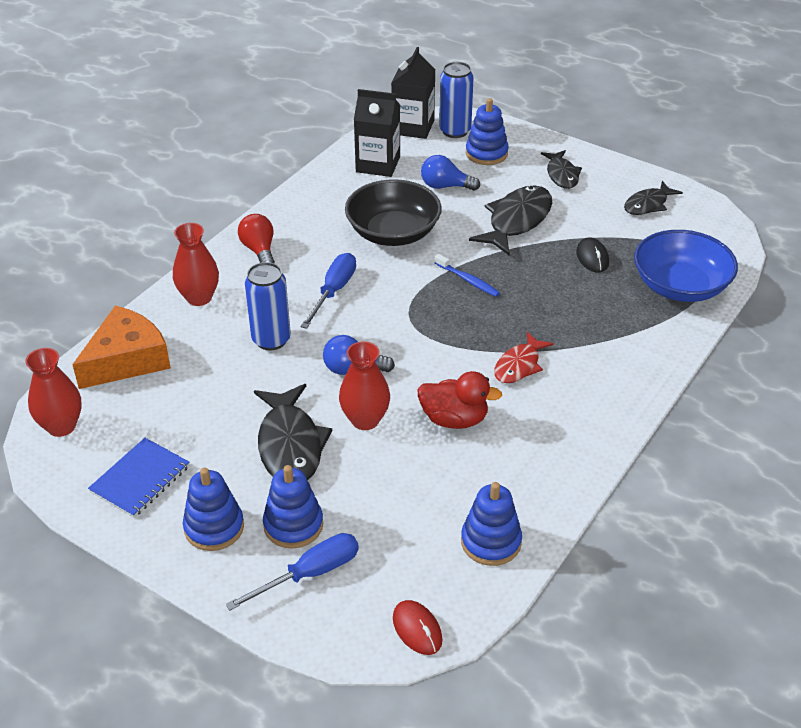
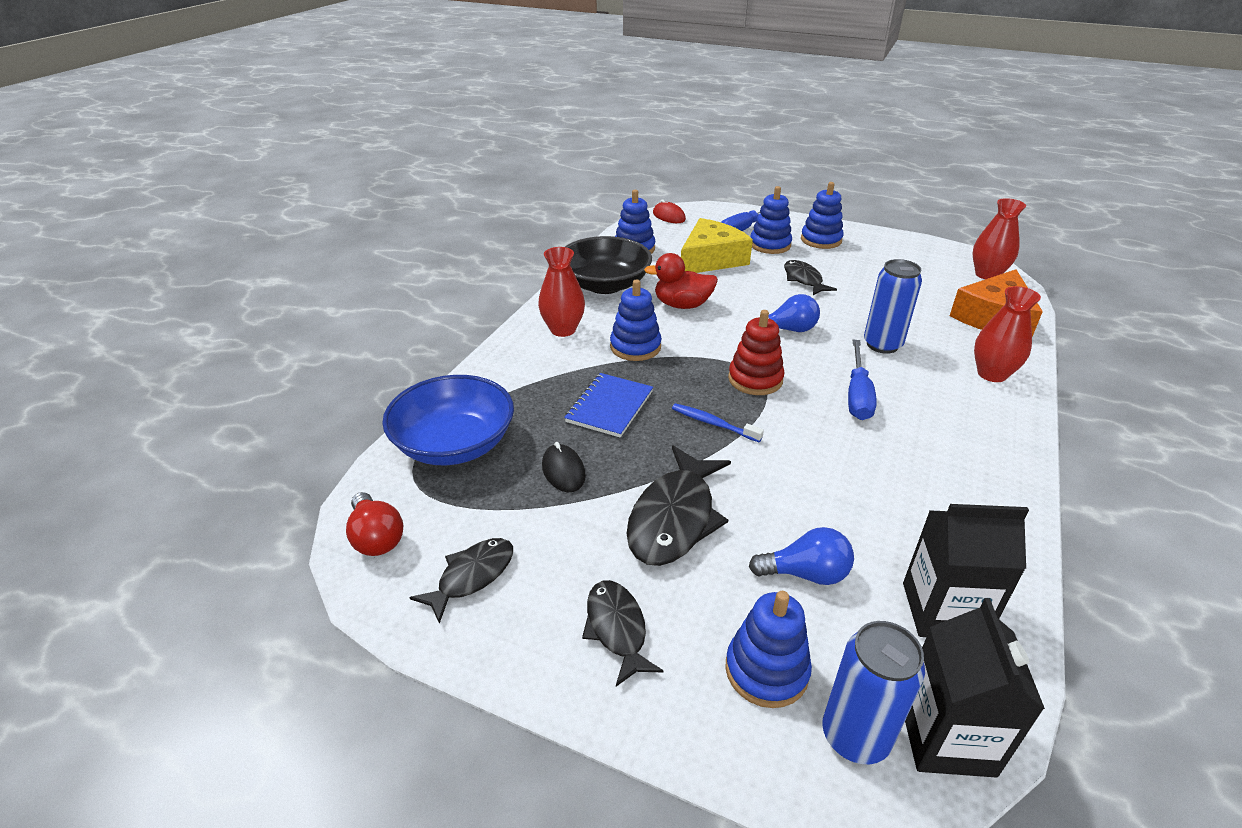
camera: 170 degrees right, 5 degrees down
(140, 479) = (894, 255): blue notebook -> blue notebook (609, 407)
(259, 250) = (983, 433): red light bulb -> red light bulb (376, 537)
(290, 445) = (803, 279): black fish -> black fish, size x0.61
(365, 420) = (755, 298): red vase -> red vase (563, 329)
(390, 502) = (711, 259): none -> yellow cheese
(393, 232) = (837, 477): black bowl -> black bowl (605, 285)
(415, 316) = (755, 379): none -> red stacking toy
(519, 365) = (635, 347): red fish -> blue stacking toy

